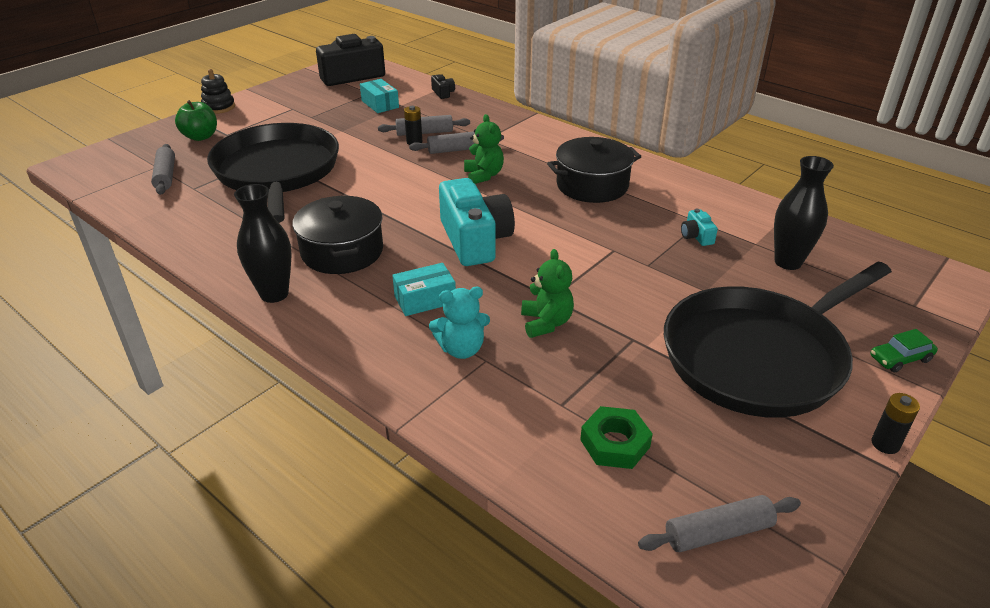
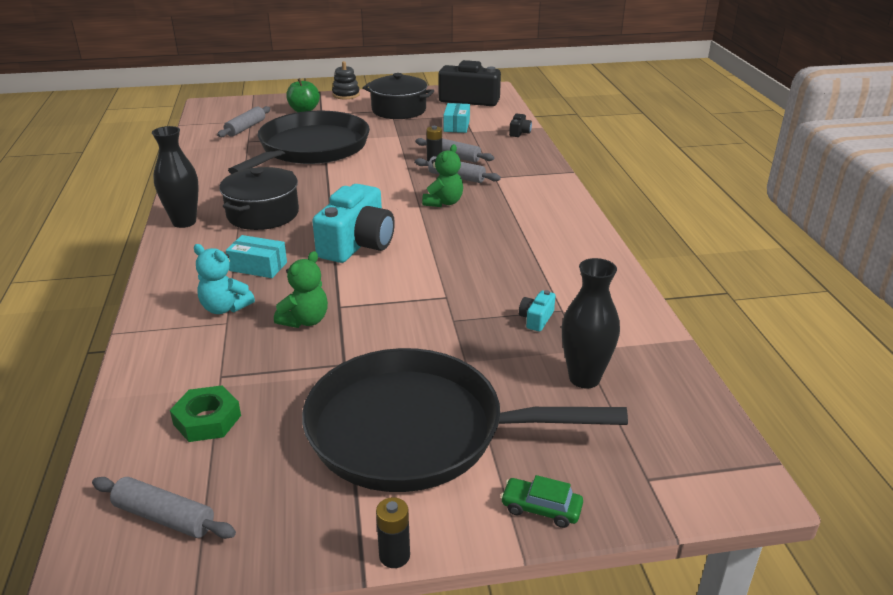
camera: 40 degrees right, 5 degrees down
(592, 185) = (517, 243): black pot -> black pot (399, 110)

